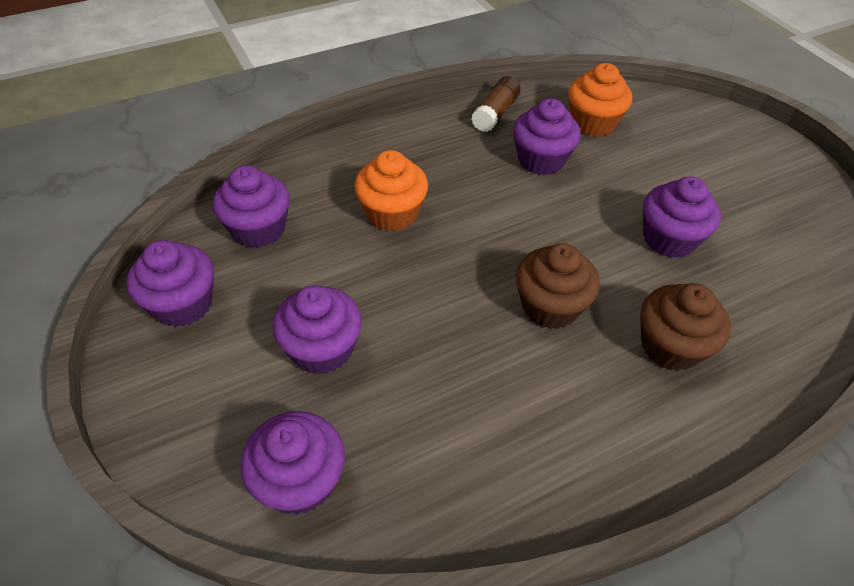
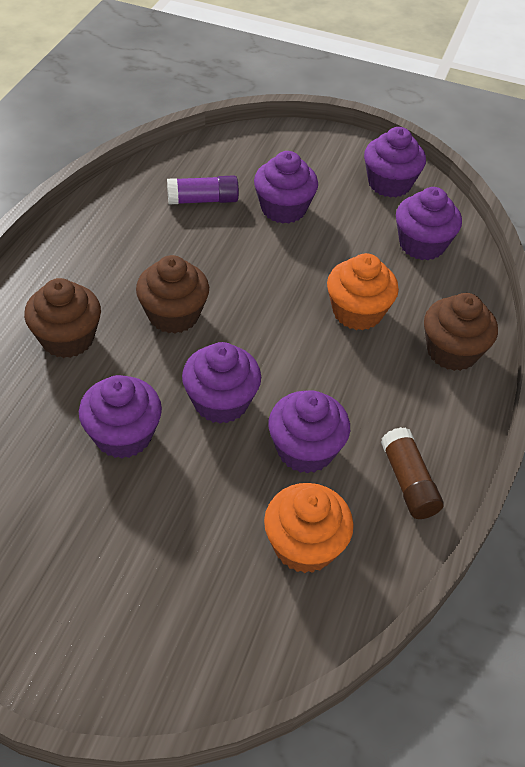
camera: 135 degrees right, 0 degrees up
(300, 481) = (219, 158): purple cupcake -> purple cupcake (221, 402)
(365, 151) = (452, 351): none -> brown cupcake
(391, 423) = (203, 200): none -> purple glue stick

